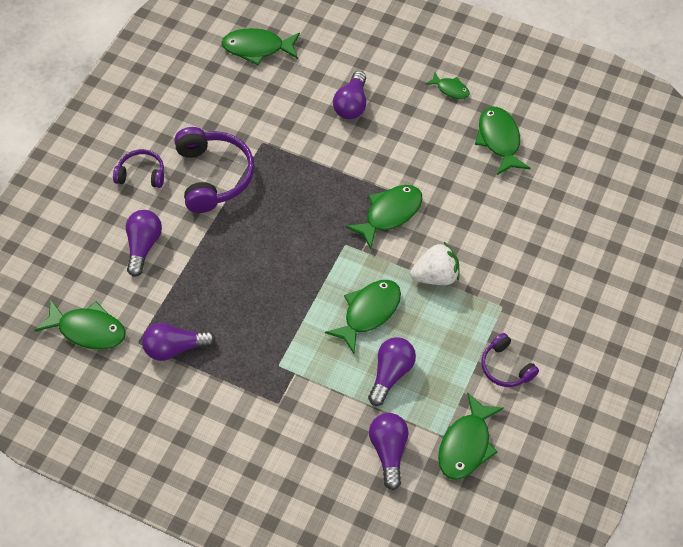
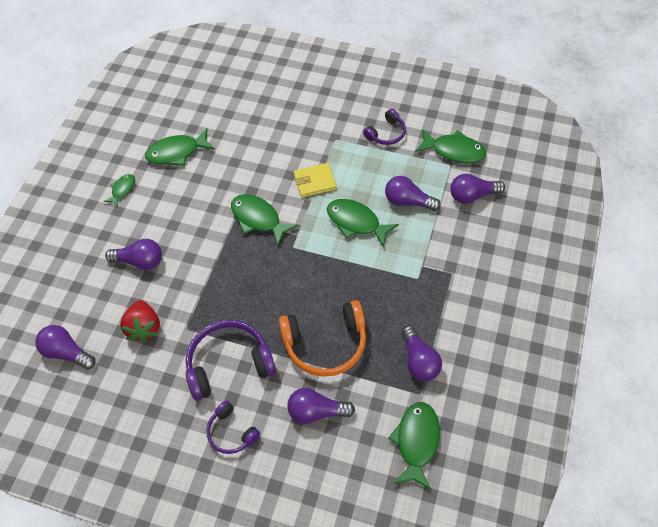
camera: 95 degrees left, 0 degrees up
(141, 174) = (231, 432): purple headphones -> purple headphones turned 45 degrees counterclockwise
(216, 262) = (325, 344): none -> orange headphones
(257, 48) = (67, 352): green fish -> purple light bulb
(271, 108) = (144, 328): none -> red strawberry
(435, 276) = (315, 182): white strawberry -> yellow wallet

